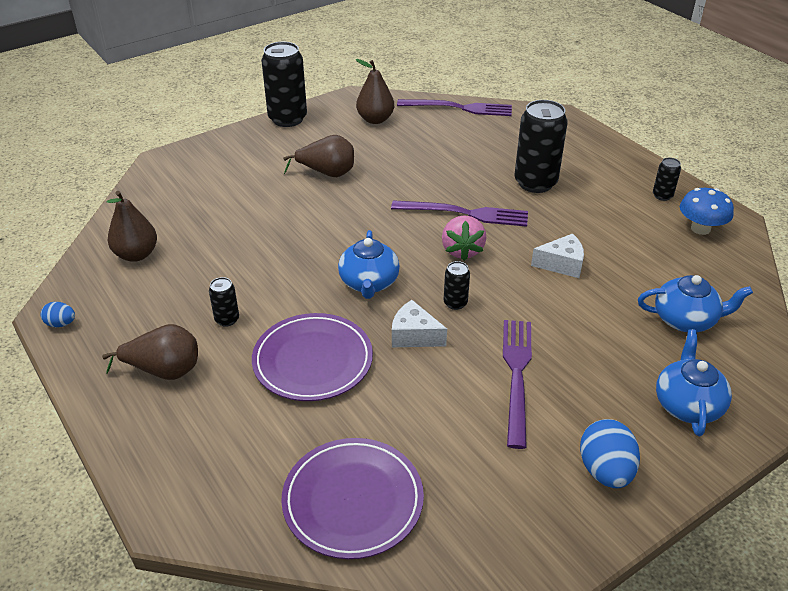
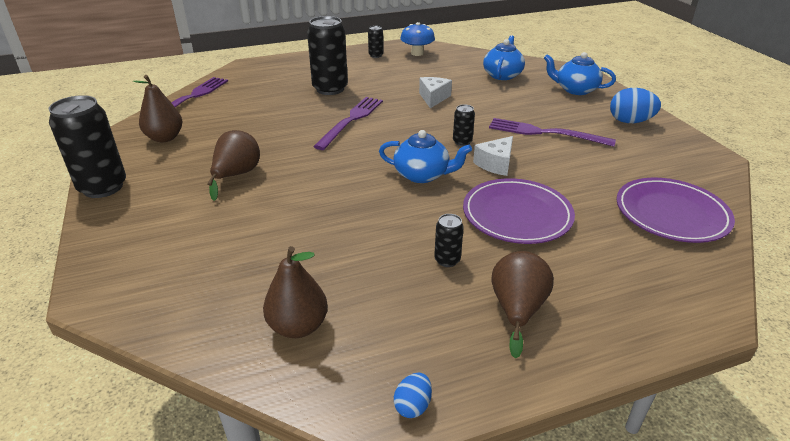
camera: 75 degrees left, 5 degrees down
(462, 250) = (399, 129): pink strawberry -> none

